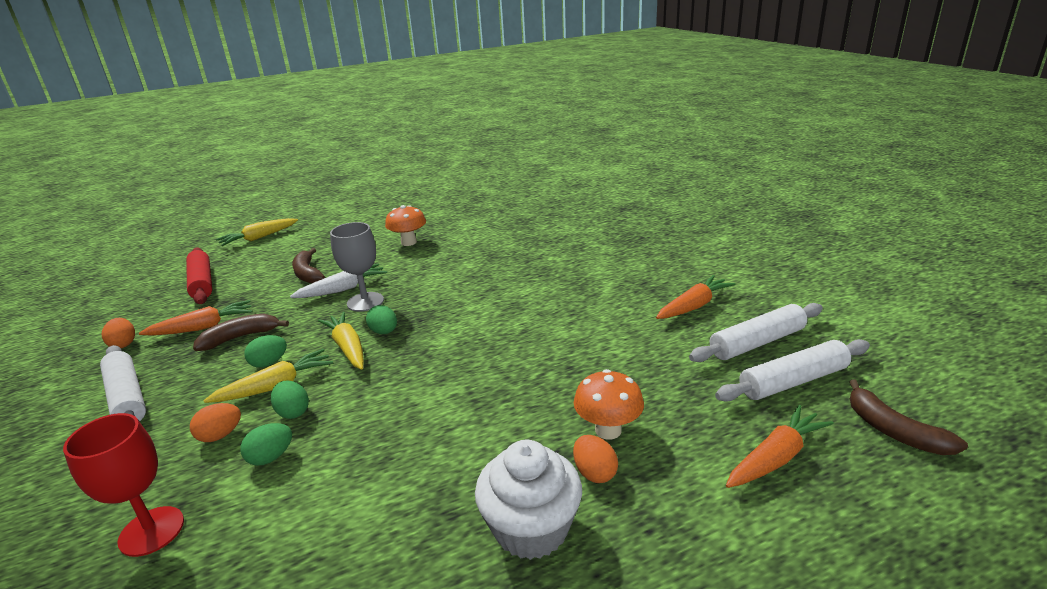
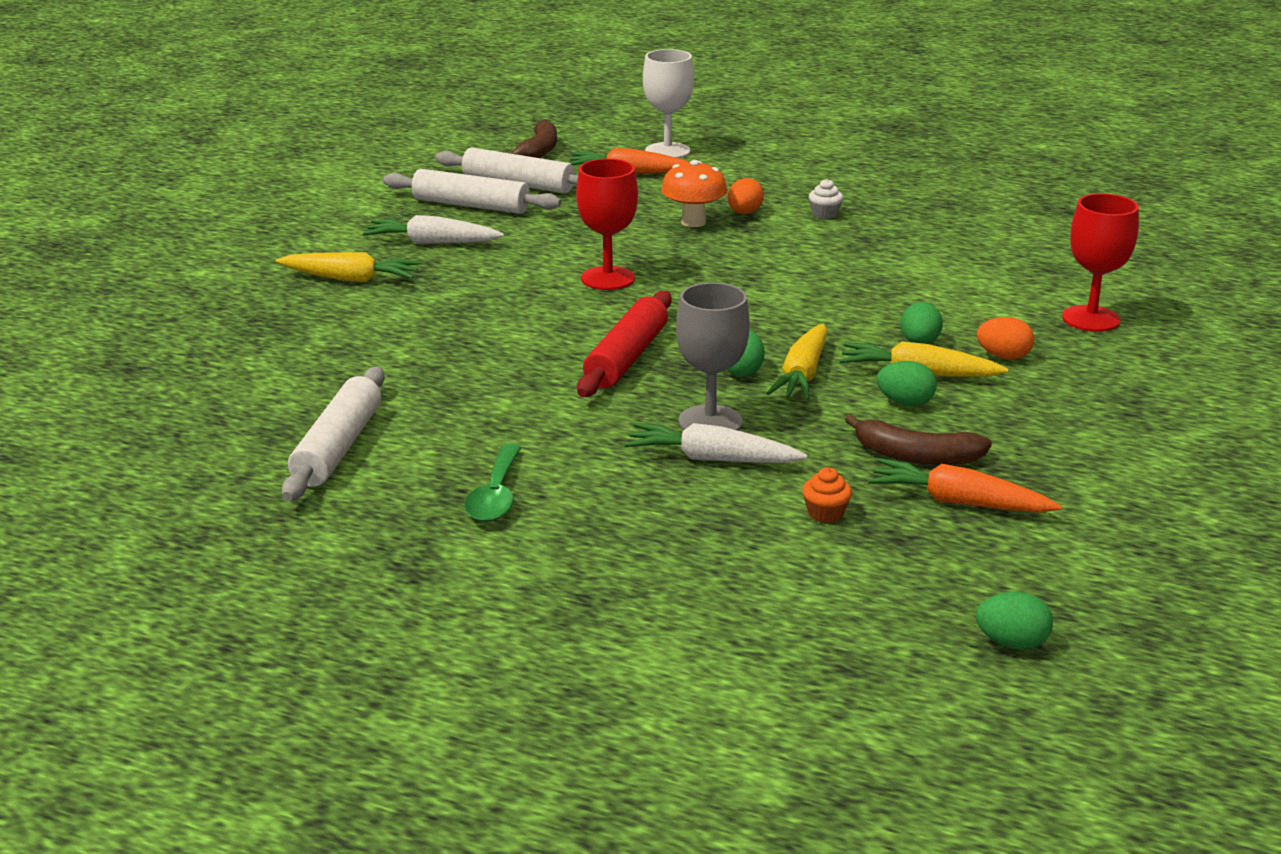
camera: 135 degrees left, 0 degrees up
(124, 344) = (1089, 535): orange egg -> none
(127, 397) = (1095, 444): white rolling pin -> white rolling pin (337, 447)
(202, 283) = (912, 612): red rolling pin -> red rolling pin (627, 358)
(259, 238) = (706, 701): yellow carrot -> yellow carrot (350, 279)
(267, 295) = (825, 513): none -> orange cupcake
(271, 457) = (966, 320): green egg -> green egg (1011, 643)
(307, 273) = (724, 523): brown banana -> none
(408, 242) = (496, 495): orange mushroom -> green spoon
(531, 528) = (825, 214): white cupcake -> white cupcake, size x0.42
(556, 343) = (608, 278): none -> red goblet
(693, 306) = (433, 243): orange carrot -> white carrot
(838, 528) = (667, 151): none -> white goblet

